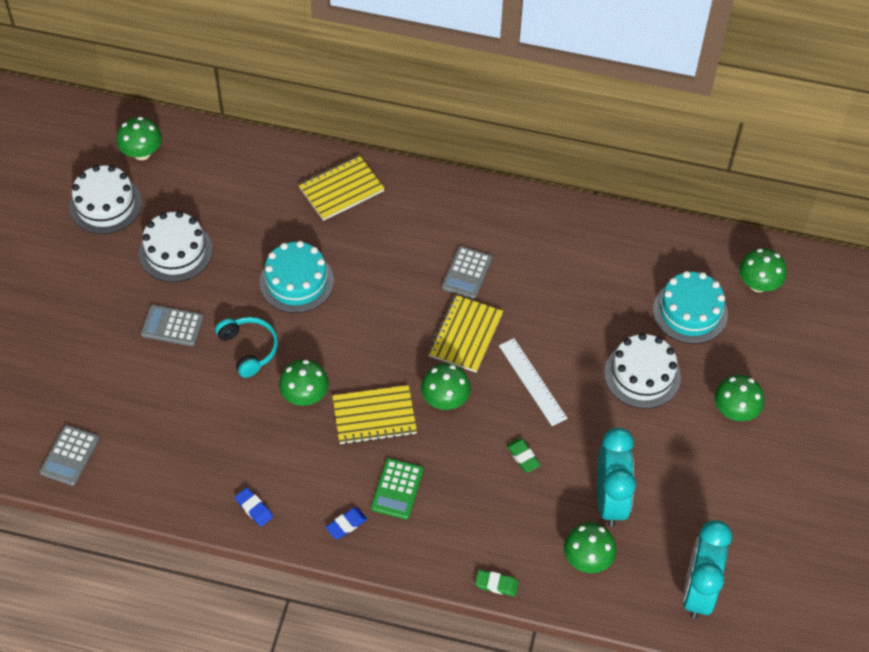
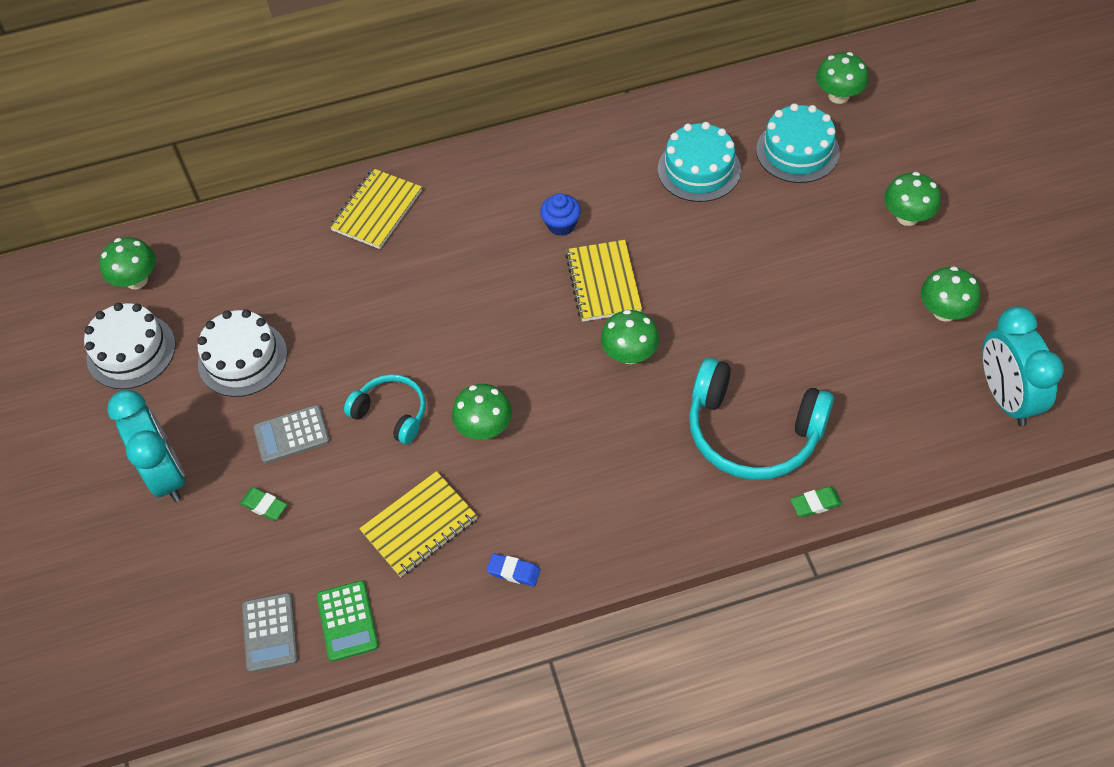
camera: 25 degrees left, 0 degrees up
(296, 281) = (394, 321): turquoise cake -> turquoise cake (699, 169)
(346, 524) = (622, 532): blue eraser -> none
(374, 416) = (571, 409): yellow notebook -> yellow notebook (419, 525)
(397, 489) = (647, 467): green calculator -> green calculator (347, 621)
(467, 273) = (561, 224): grey calculator -> blue cupcake
(490, 507) = (752, 432): none -> turquoise headphones
(523, 457) = (746, 366): green eraser -> green eraser (264, 506)
(532, 381) = (701, 291): white ruler -> none
(587, 559) = (882, 428): green mushroom -> green mushroom (944, 311)
(610, 499) = (859, 360): turquoise clock -> turquoise clock (166, 474)
(642, 375) = (799, 230): white cake -> none

